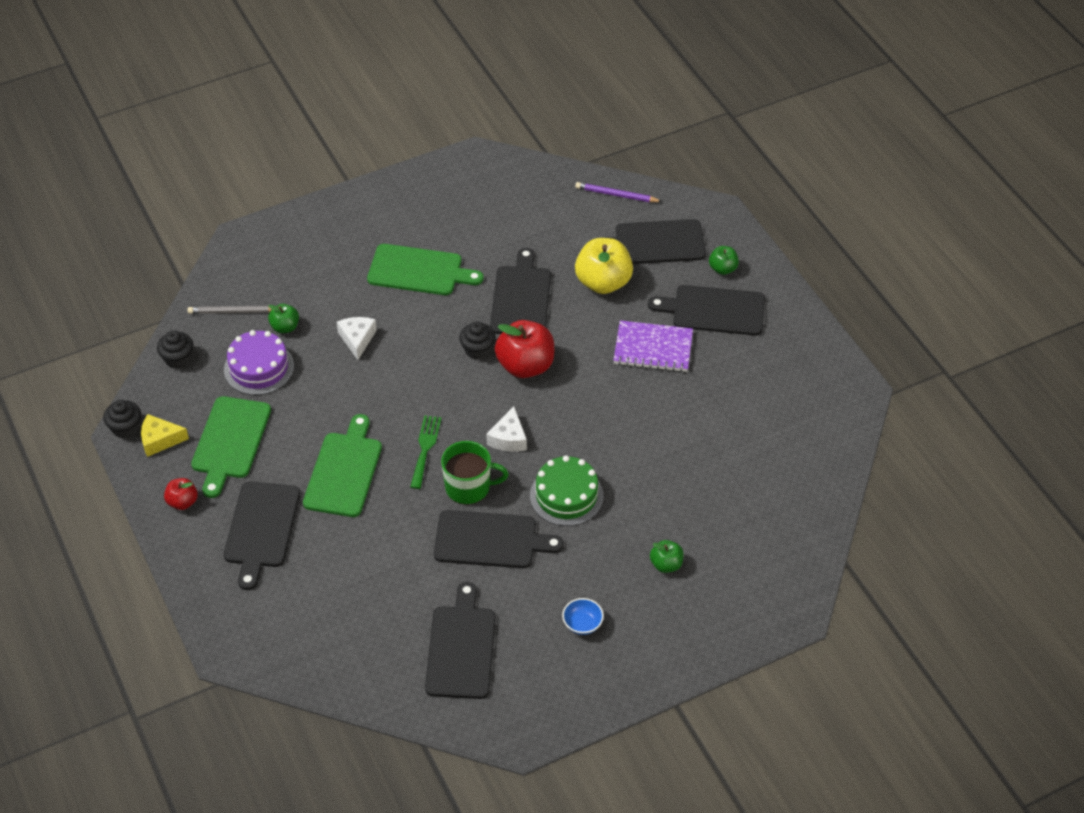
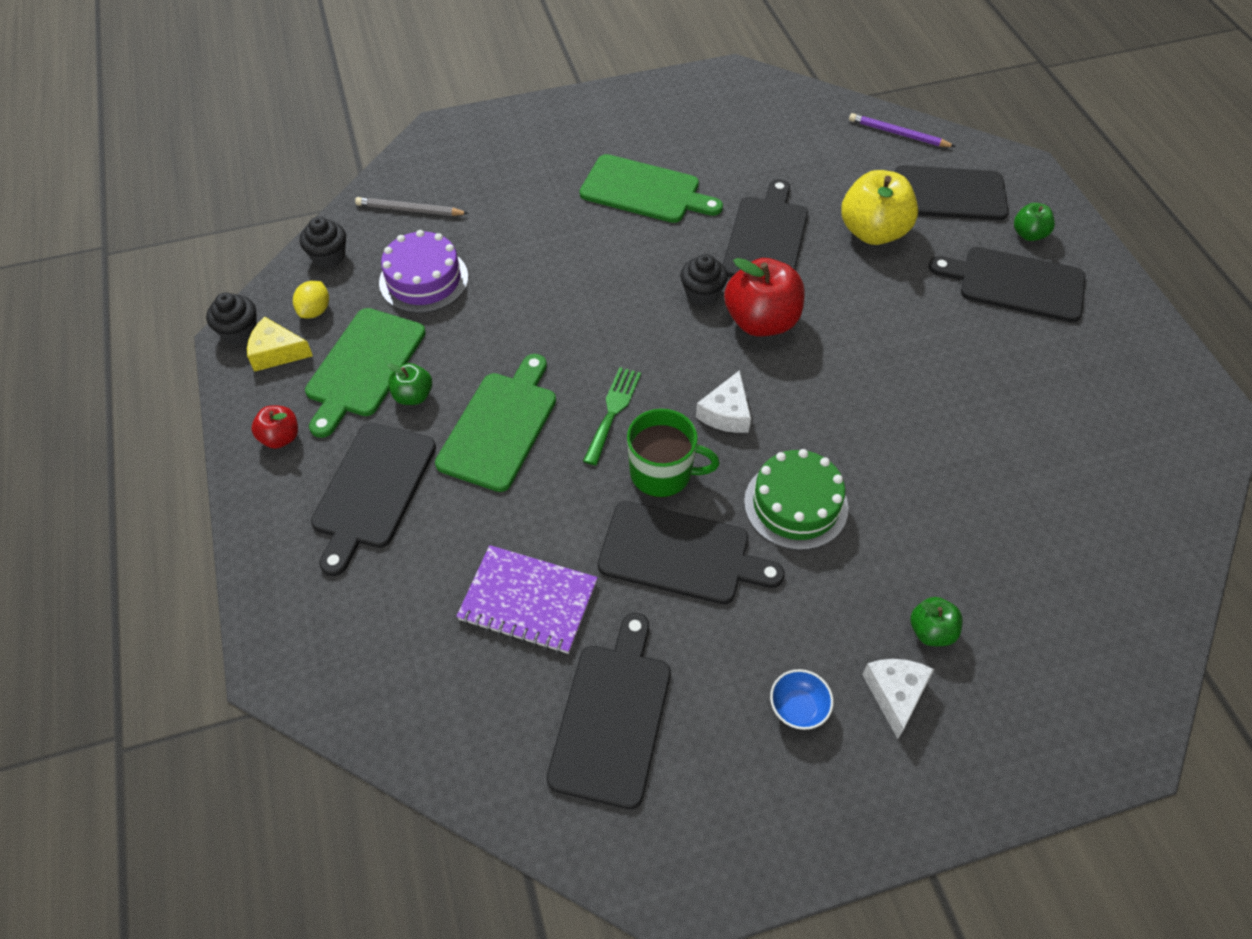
camera: 10 degrees right, 5 degrees up
(180, 404) = (315, 311): none -> yellow lemon
(285, 327) = (468, 235): green apple -> green apple (413, 396)
(357, 339) = (553, 261): white cheese -> white cheese (895, 694)
(653, 348) = (932, 321): purple notebook -> purple notebook (528, 601)

